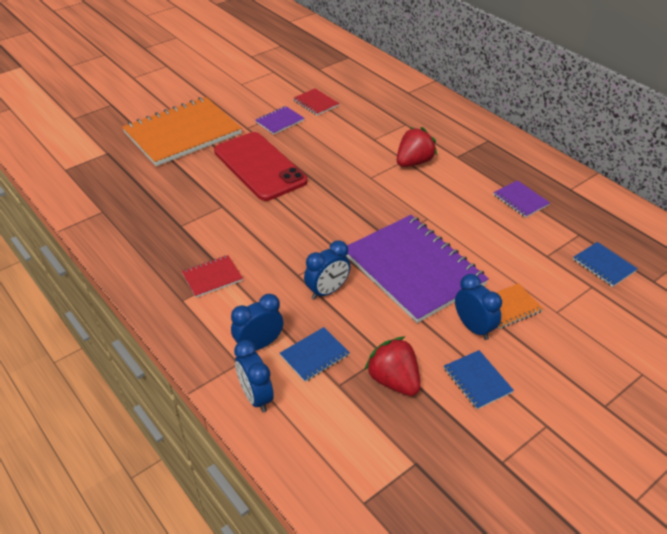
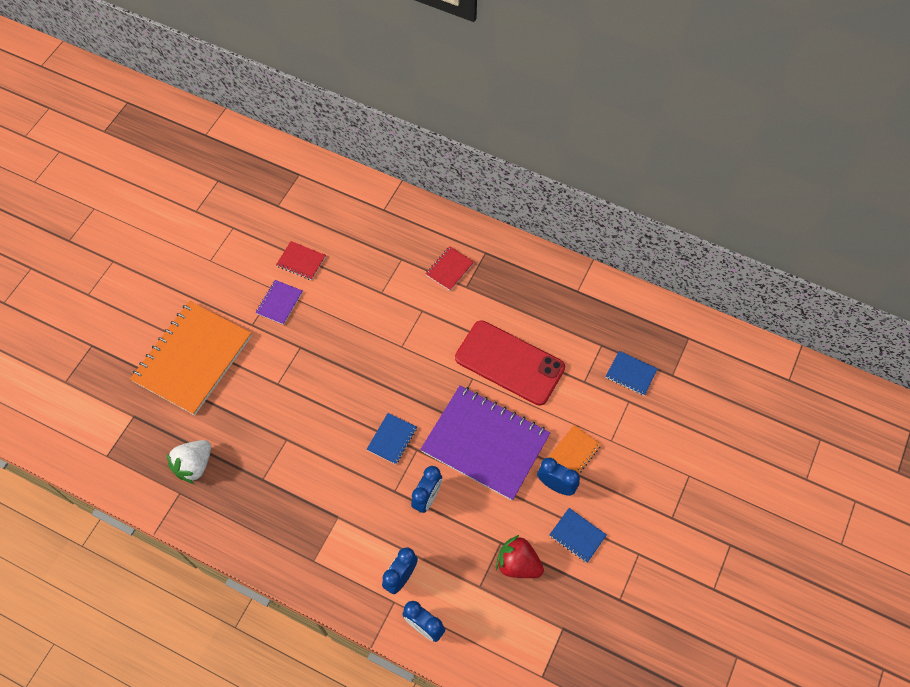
camera: 25 degrees left, 20 degrees up
(129, 197) = (194, 465): none -> white strawberry
(212, 277) = (325, 525): red notebook -> red notebook (449, 269)
(259, 166) = (293, 374): red phone -> red phone (509, 363)
(314, 355) = (448, 567): blue notebook -> blue notebook (392, 439)
(414, 162) = (431, 310): red strawberry -> none
(520, 200) = (541, 322): purple notebook -> none

